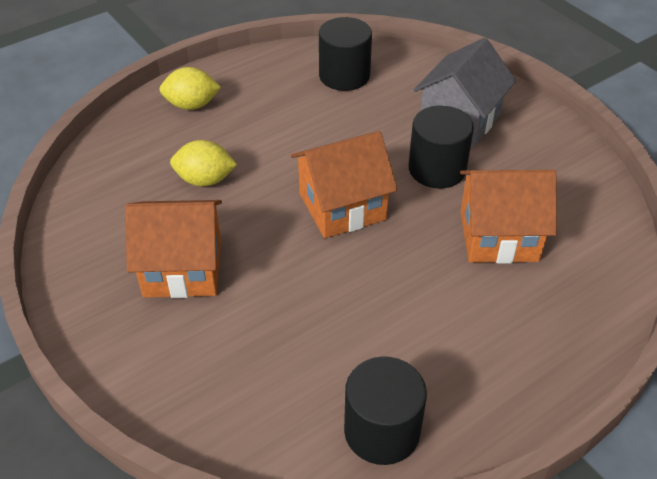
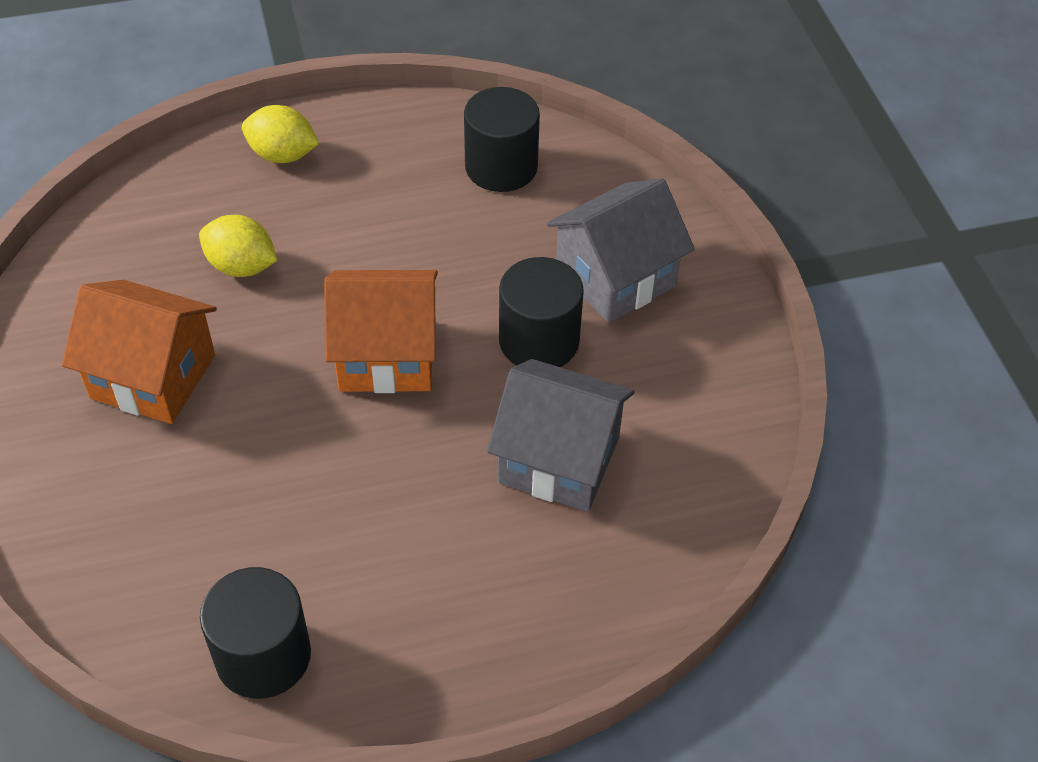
camera: 20 degrees right, 5 degrees up
(498, 236) = (559, 460): orange house -> grey house

